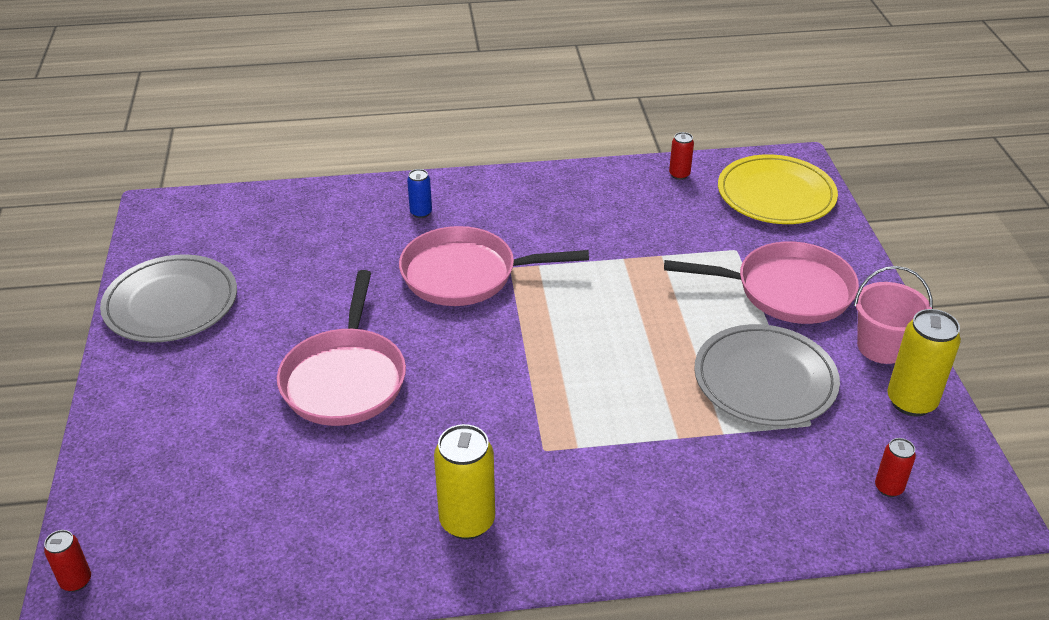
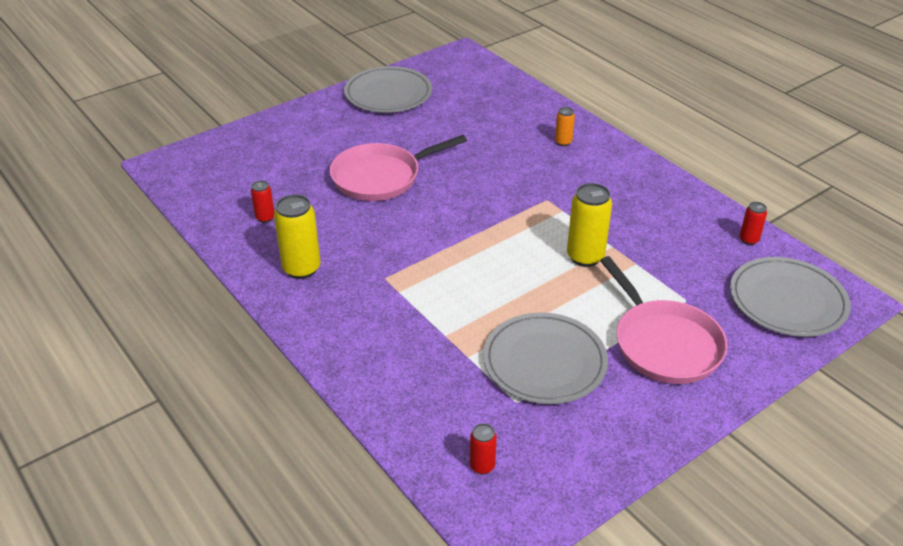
camera: 60 degrees right, 0 degrees up
(76, 581) = (174, 157): red can -> red can (265, 218)
(421, 212) = (563, 142): blue can -> orange can
(466, 274) = (520, 184): pink pan -> none
(776, 194) = (787, 301): yellow plate -> grey plate
(882, 347) = (648, 420): pink bucket -> none
(911, 402) = (595, 456): yellow can -> yellow can (585, 257)

